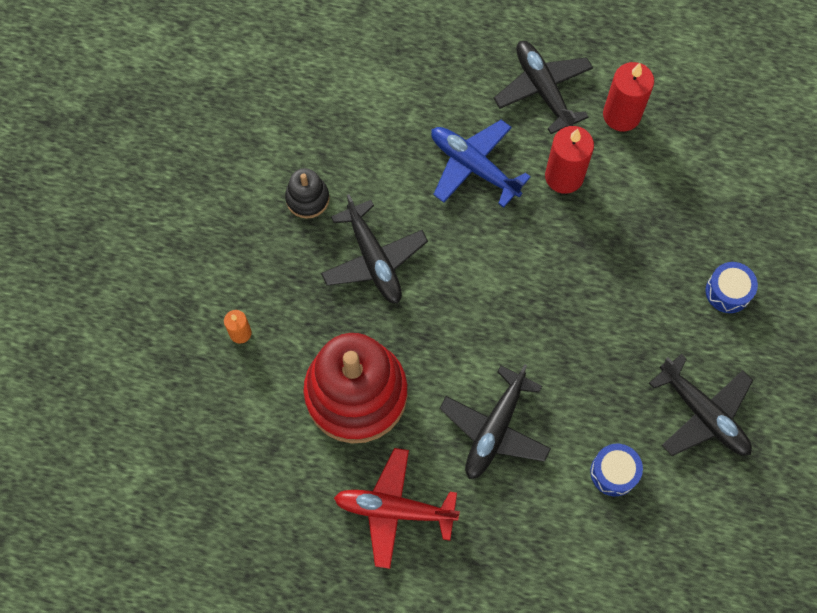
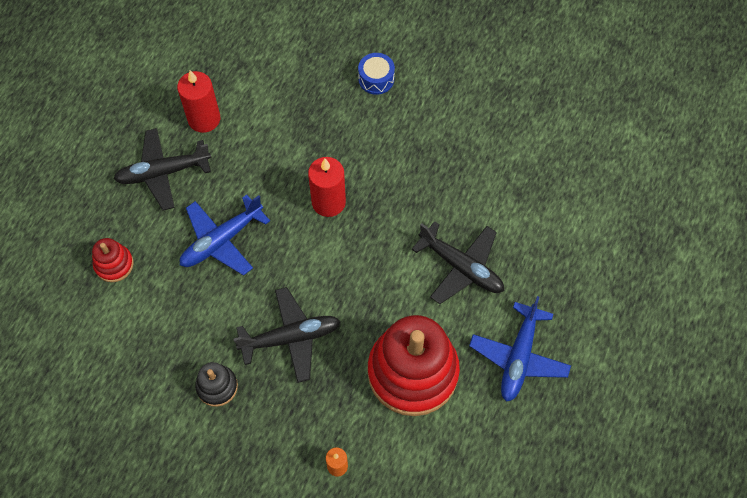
camera: 80 degrees left, 5 degrees down
(394, 509) = (518, 357): red plane -> blue plane
(424, 70) = (114, 264): none -> red stacking toy
(564, 176) = (249, 173): red candle -> red candle (328, 202)
(614, 472) = (509, 188): blue drum -> none
(703, 414) = (471, 117): black plane -> none

